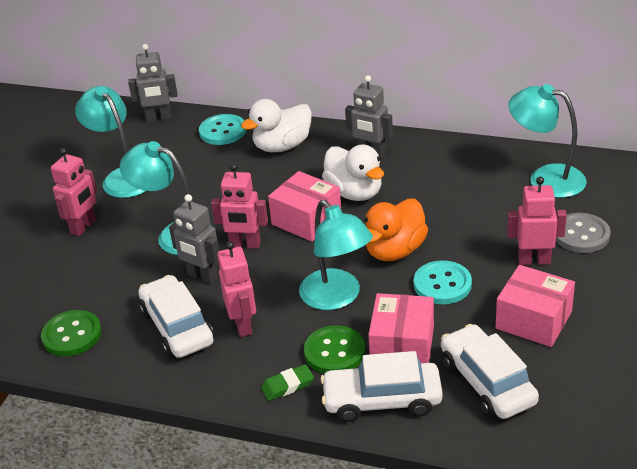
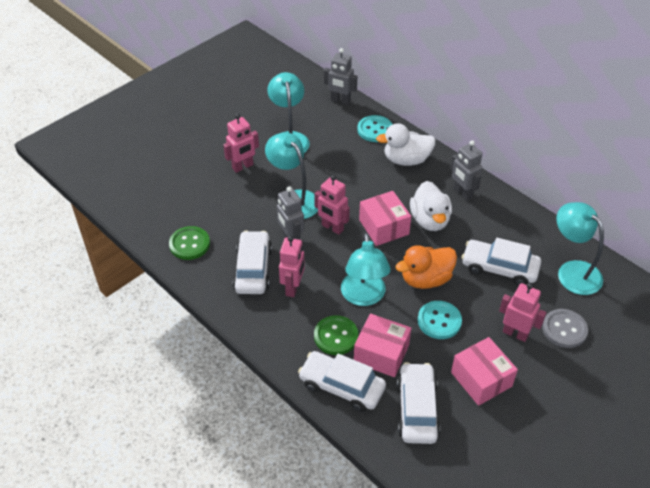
camera: 25 degrees right, 10 degrees up
(287, 385) = (291, 345): green eraser -> none
(402, 345) = (381, 353): pink box -> pink box turned 75 degrees clockwise
(467, 207) = (499, 268): none -> white car

